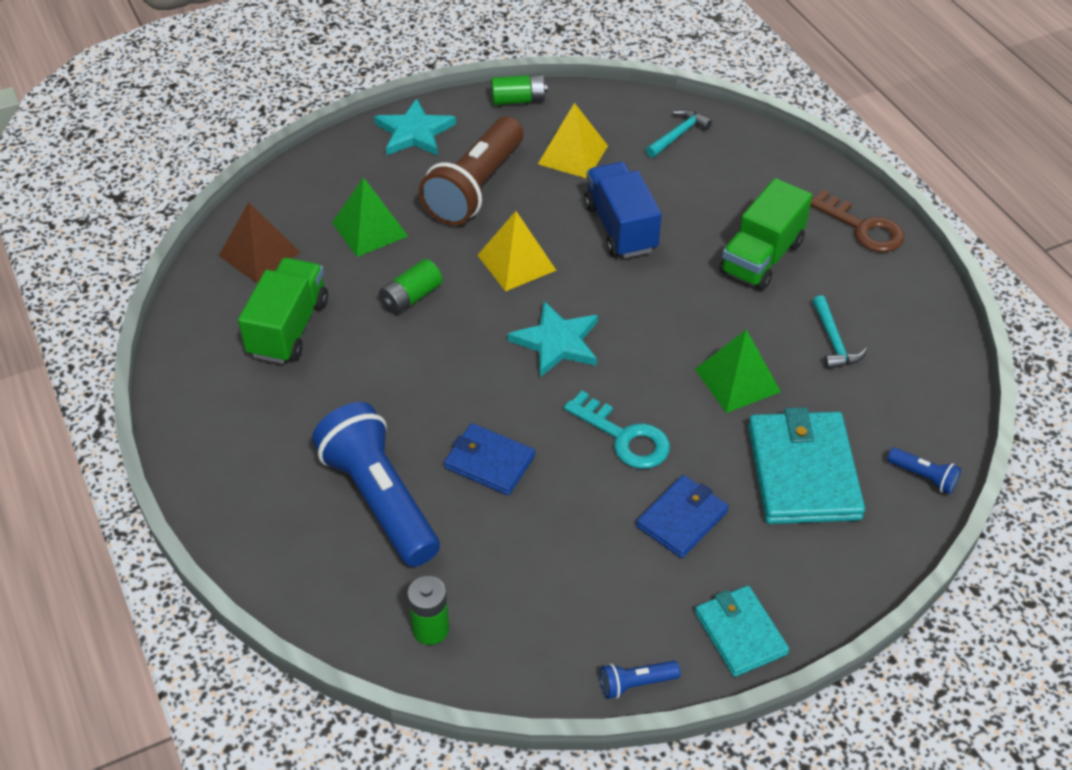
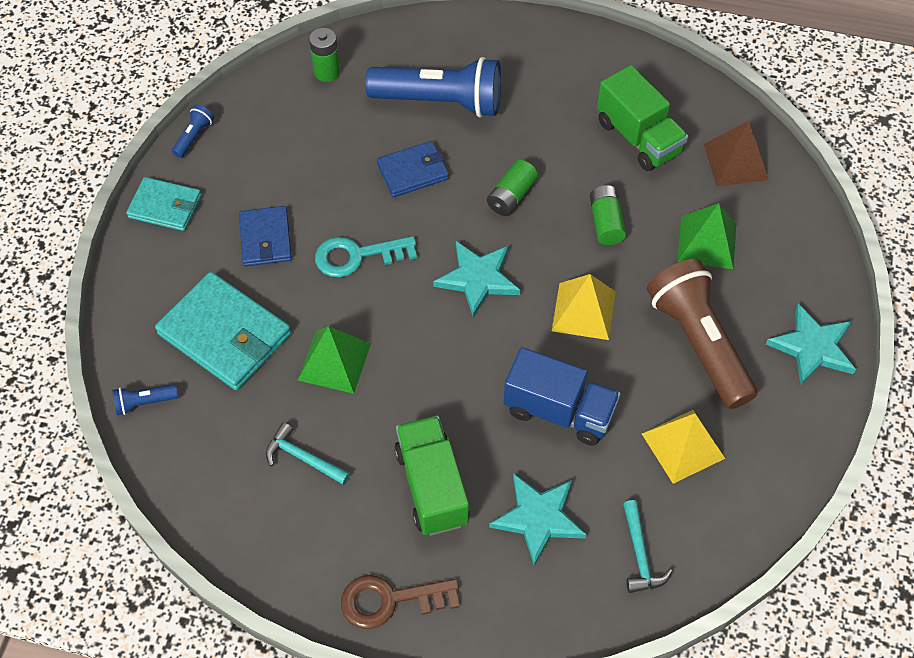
camera: 130 degrees right, 10 degrees up
(518, 100) = (799, 459): green battery -> green battery (511, 196)
(714, 193) = (538, 518): none -> turquoise star

